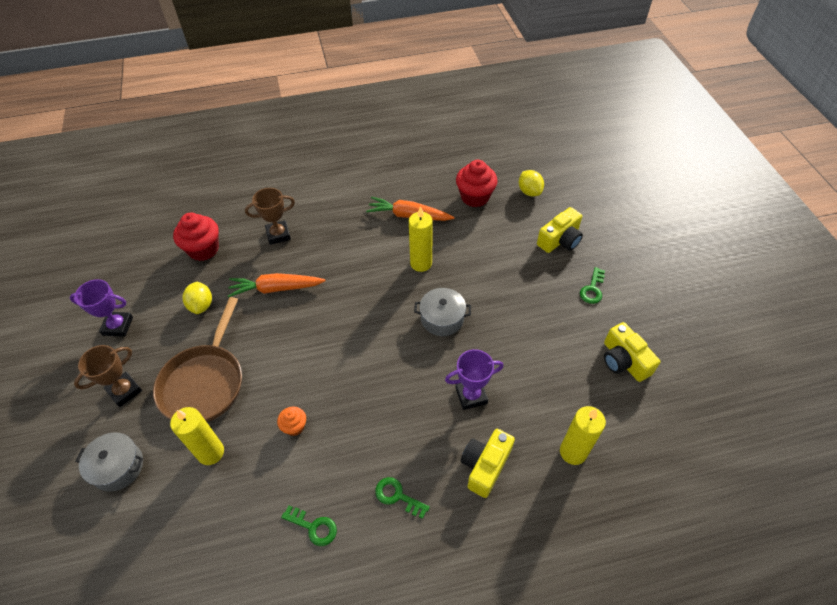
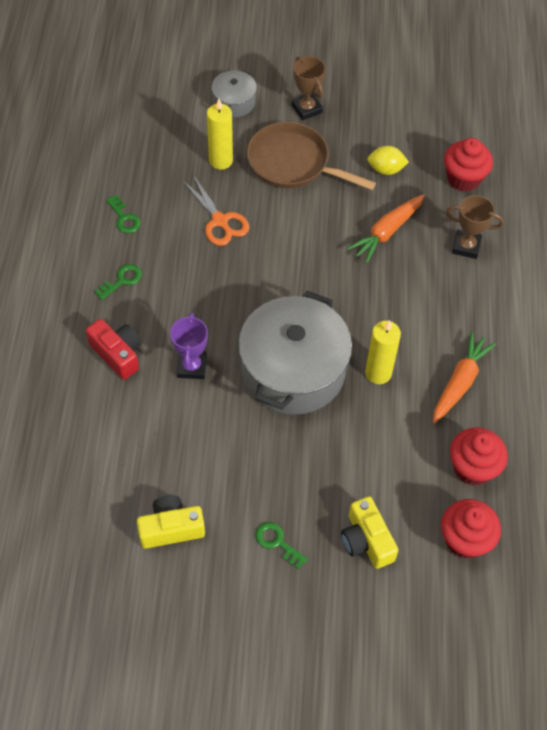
camera: 105 degrees right, 5 degrees up
(118, 326) = (382, 107): purple trophy -> none
(276, 288) = (387, 232): orange carrot -> orange carrot turned 150 degrees counterclockwise
(278, 234) = (466, 246): brown trophy -> brown trophy turned 75 degrees counterclockwise
(294, 426) = (220, 221): orange cupcake -> orange scissors
(313, 527) = (124, 218): green key -> green key turned 75 degrees counterclockwise
(442, 318) = (293, 370): grey pot -> grey pot, size x2.10
(485, 466) = (117, 354): yellow camera -> red camera
(529, 192) = (465, 539): yellow lemon -> red cupcake
(573, 452) = (96, 432): yellow candle -> none

